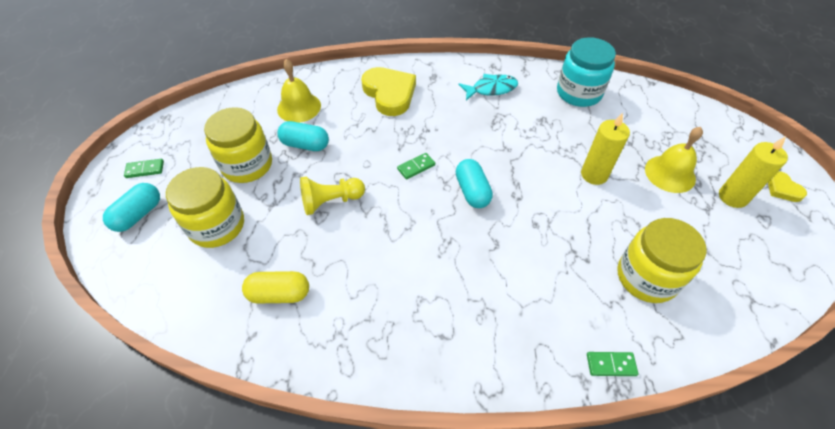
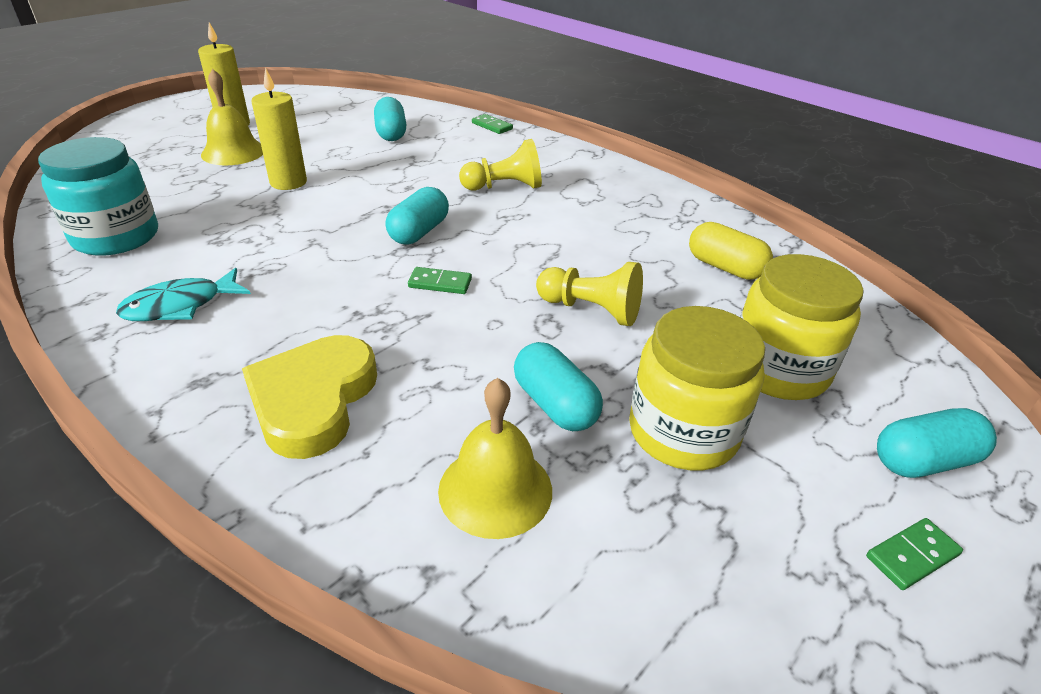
camera: 140 degrees left, 15 degrees down
(145, 169) = (912, 555): green domino -> green domino turned 60 degrees counterclockwise
(485, 273) = (504, 187): none -> yellow pawn
(491, 89) = (180, 306): turquoise fish -> turquoise fish turned 60 degrees counterclockwise
(646, 277) = (391, 133): yellow jar -> turquoise capsule
(782, 189) = (193, 111): yellow heart -> none

